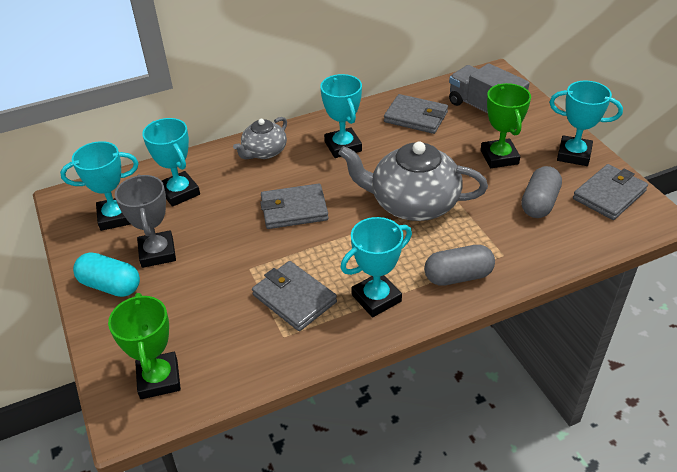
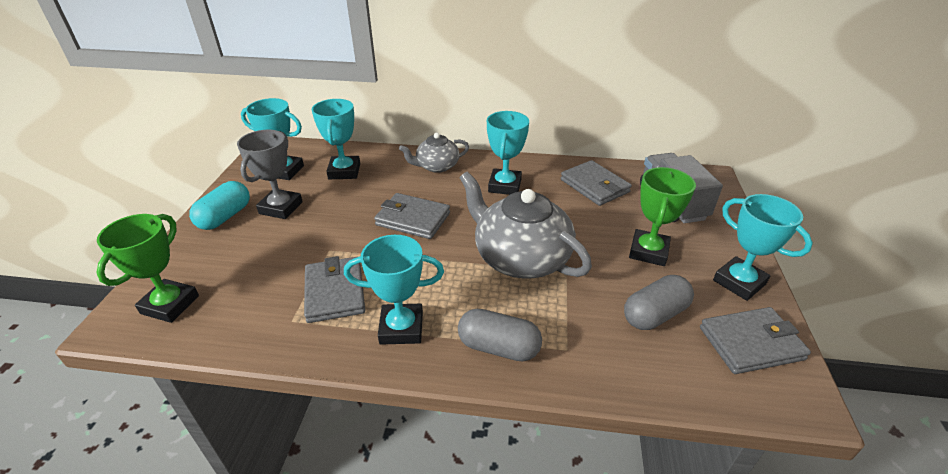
camera: 30 degrees right, 5 degrees down
(110, 285) = (225, 217): turquoise capsule -> turquoise capsule turned 60 degrees clockwise

